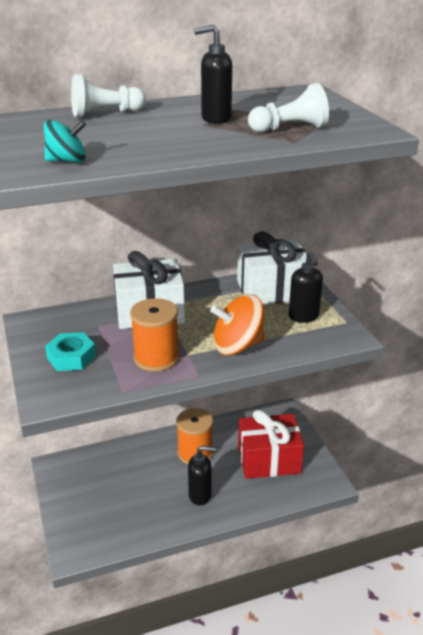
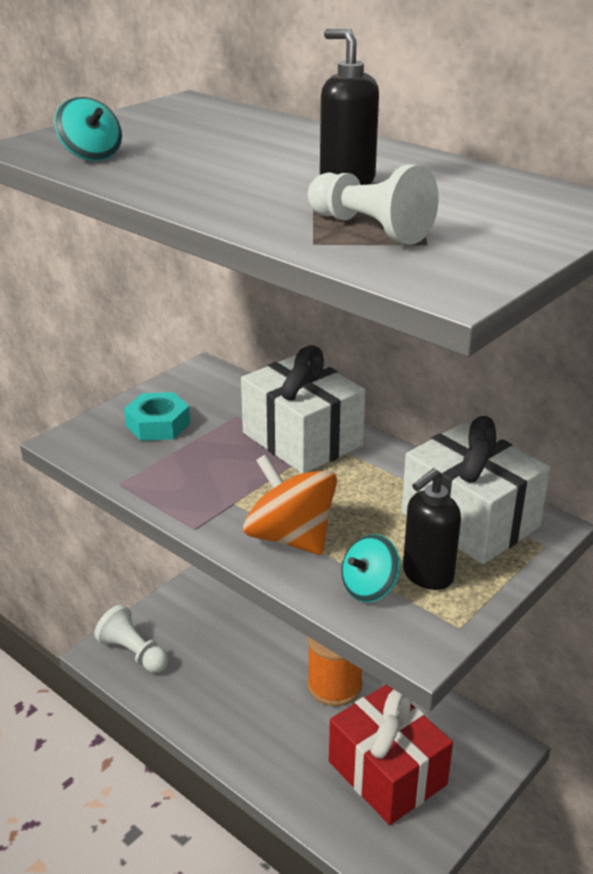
camera: 60 degrees right, 0 degrees up
(105, 113) = (283, 131): white pawn -> white pawn (133, 653)
(156, 358) = (205, 482): orange spool -> none
(200, 495) = (263, 726): black soap dispenser -> none
(300, 336) = (369, 588): none -> turquoise spinning top

